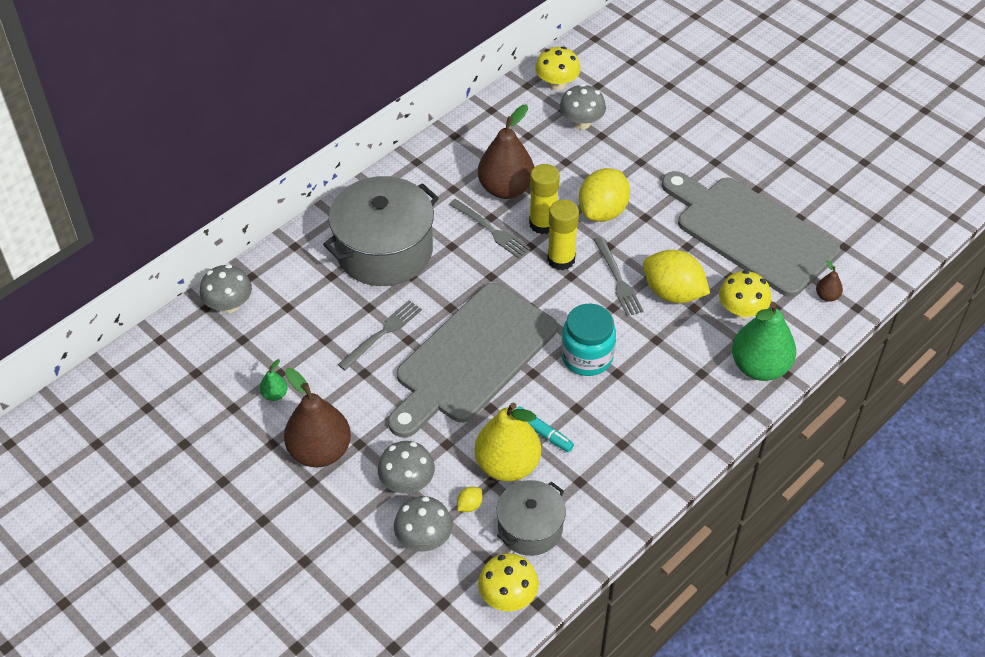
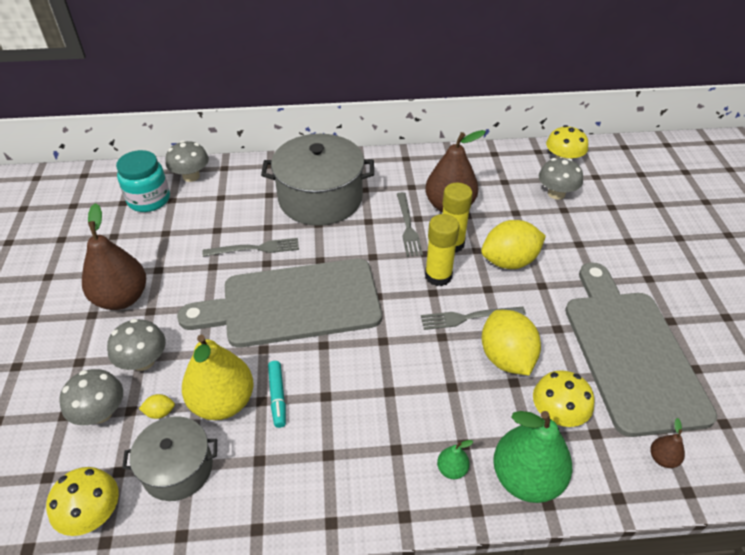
camera: 40 degrees right, 5 degrees down
(275, 394) = (145, 244): green pear -> green pear (452, 469)
(587, 357) = (378, 361): turquoise jar -> turquoise jar (149, 200)
(617, 279) = (469, 317): grey fork -> grey fork turned 60 degrees clockwise

